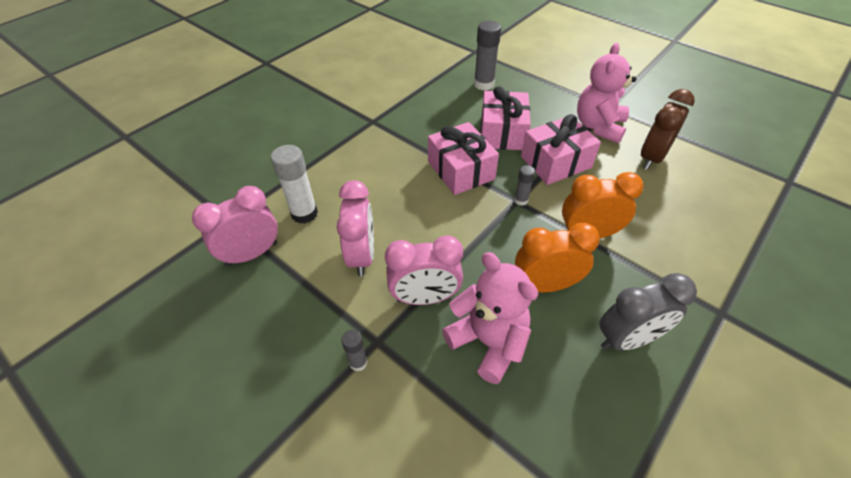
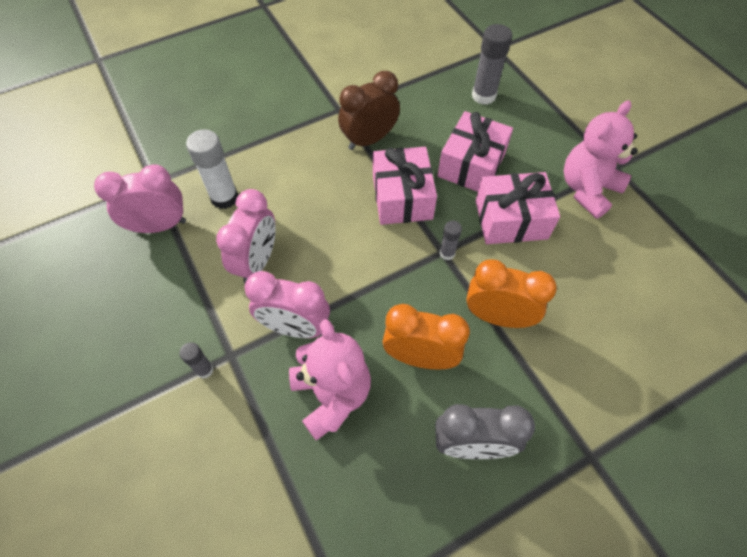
camera: 20 degrees right, 10 degrees up
(651, 158) = (627, 249): brown clock -> brown clock (369, 140)

